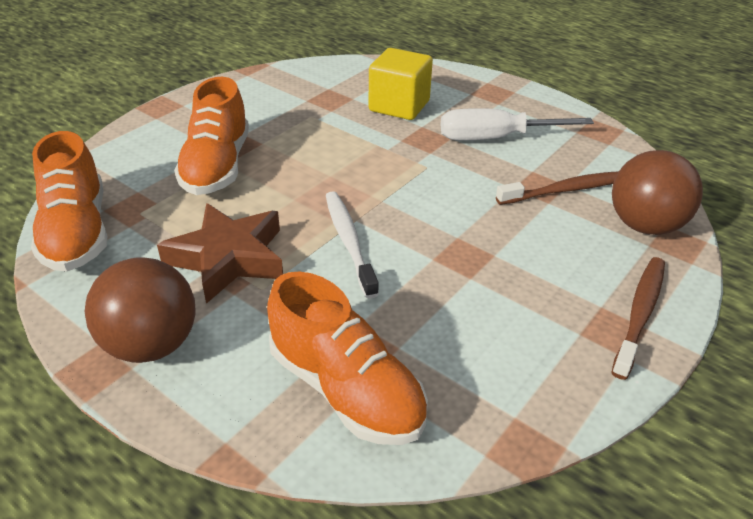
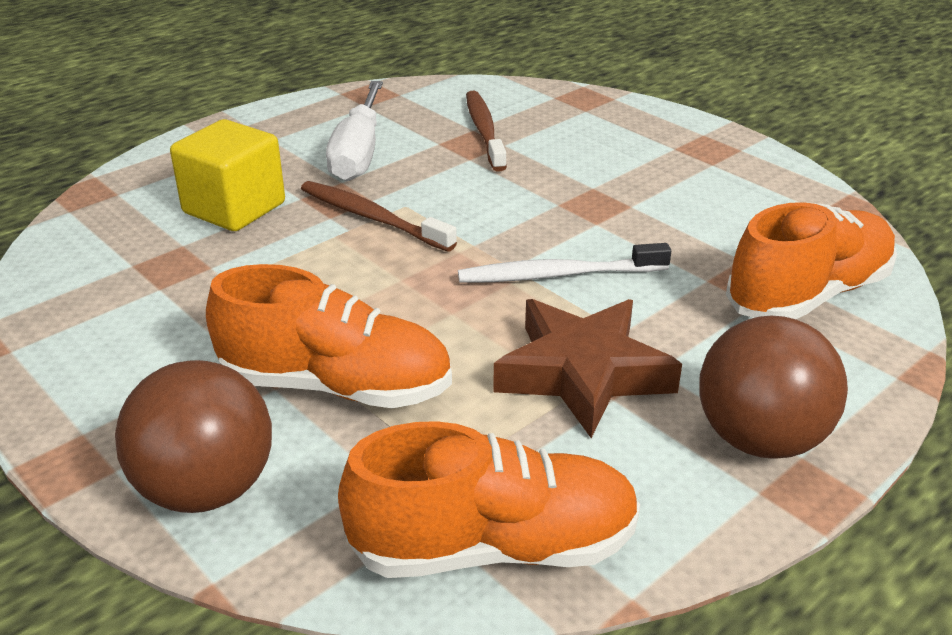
camera: 80 degrees left, 5 degrees down
(639, 314) = (686, 133): brown toothbrush -> brown toothbrush (373, 218)
(644, 225) = (555, 106): brown ball -> brown ball (206, 489)

